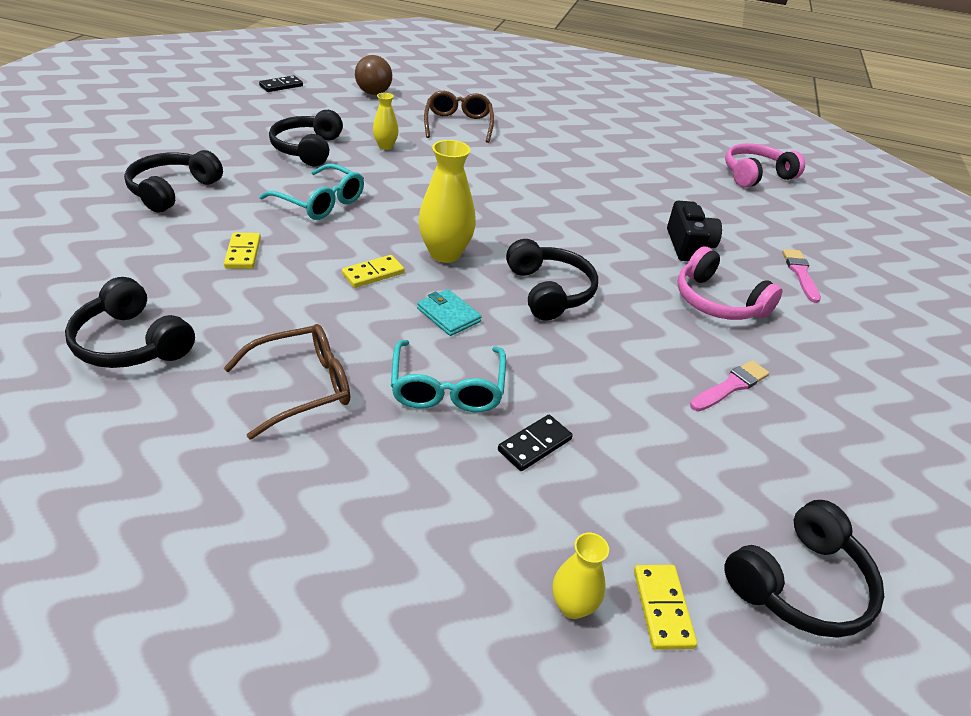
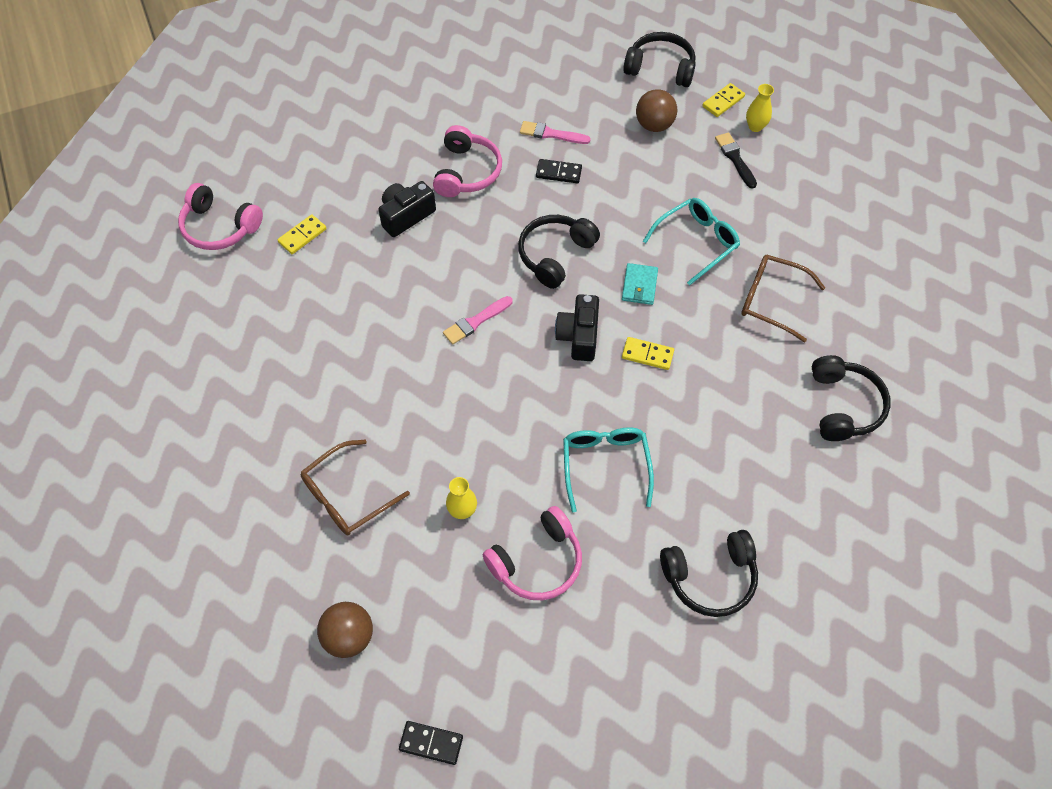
camera: 125 degrees left, 20 degrees up
(243, 253) = (716, 444): yellow domino -> yellow domino (302, 236)
(308, 149) = (537, 562): black headphones -> pink headphones
(445, 254) = (578, 336): yellow vase -> black camera
(533, 525) = (735, 158): none -> black brush
(535, 445) = (690, 185): black domino -> black domino (558, 173)
(674, 486) = (654, 125): none -> brown ball
(800, 273) = (378, 146): pink brush -> pink brush (476, 322)

